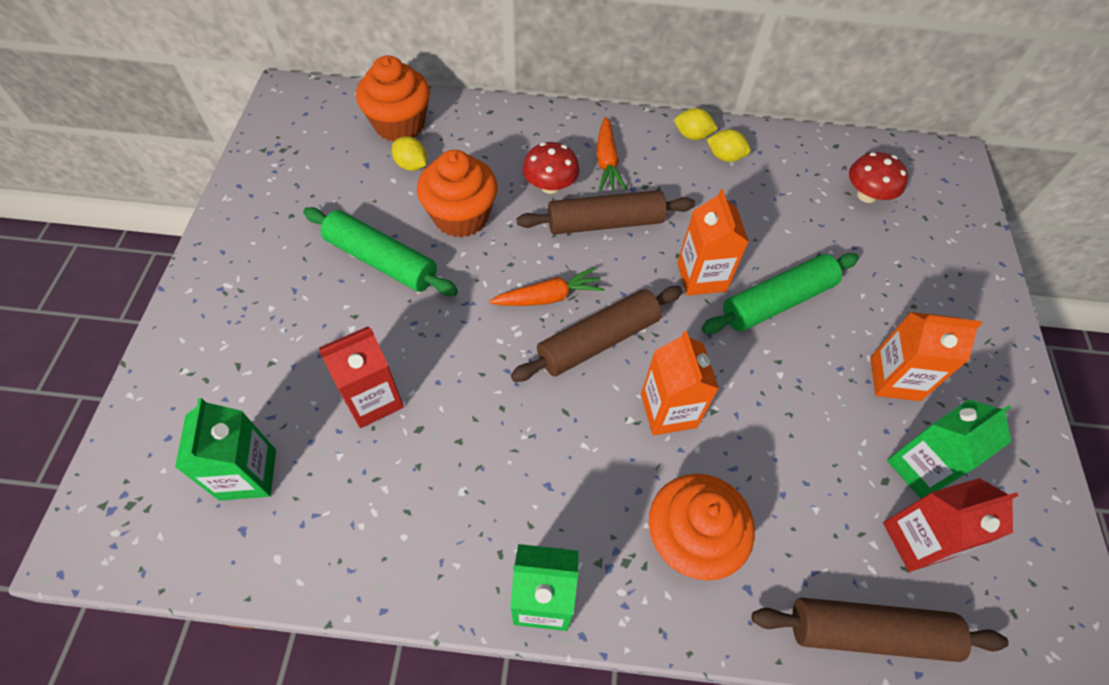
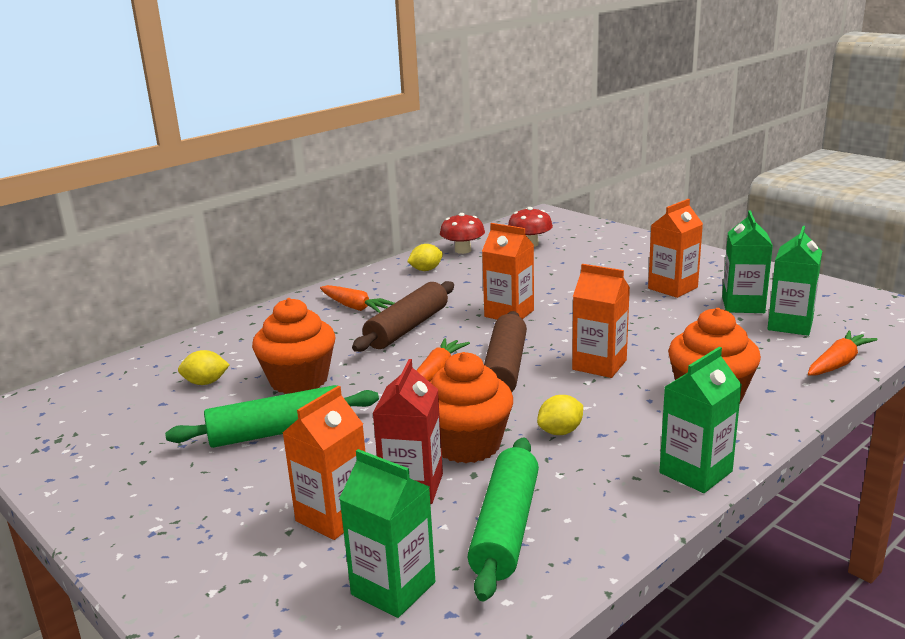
camera: 45 degrees left, 35 degrees down
(304, 376) = (333, 516): none -> orange carton
(399, 125) = (152, 373): orange cupcake -> orange cupcake (467, 445)
(550, 186) = (337, 335): red mushroom -> red mushroom (463, 250)
(692, 135) = (389, 272): yellow lemon -> yellow lemon (560, 432)
(777, 302) = (567, 298): green rolling pin -> green rolling pin (506, 528)
(869, 632) = (838, 363): brown rolling pin -> orange carrot
(917, 540) = (790, 325): red carton -> green carton

